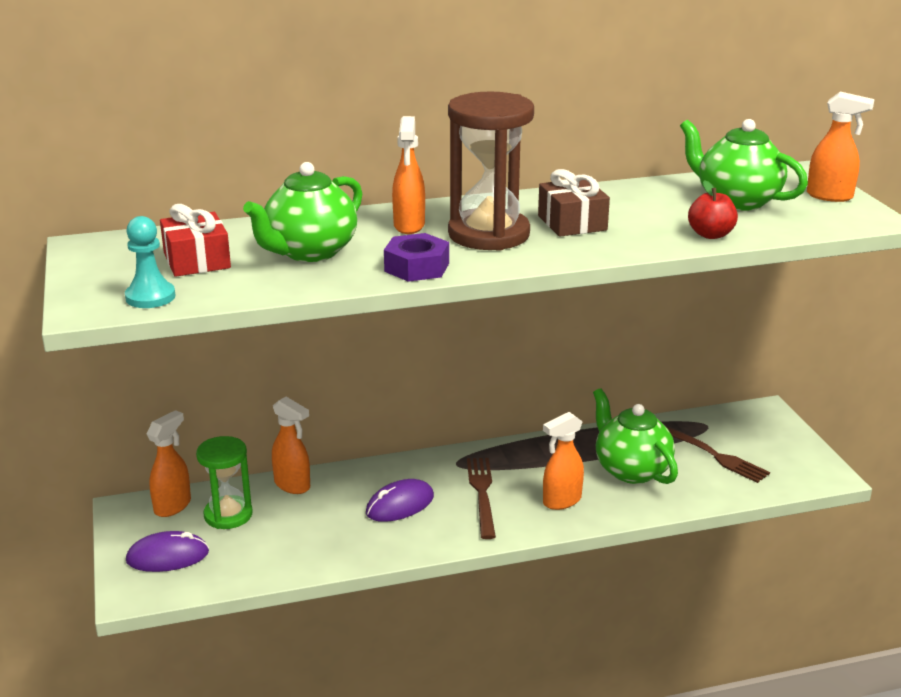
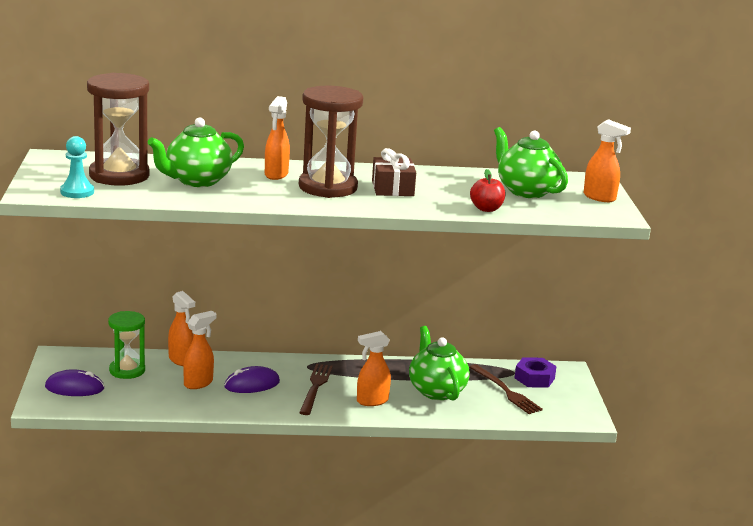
camera: 10 degrees right, 5 degrees down
(173, 506) = (91, 359): orange spray bottle -> orange spray bottle (198, 383)
(197, 260) = (119, 175): red gift -> brown hourglass
(417, 267) = (263, 199): purple nut -> purple nut (534, 378)

